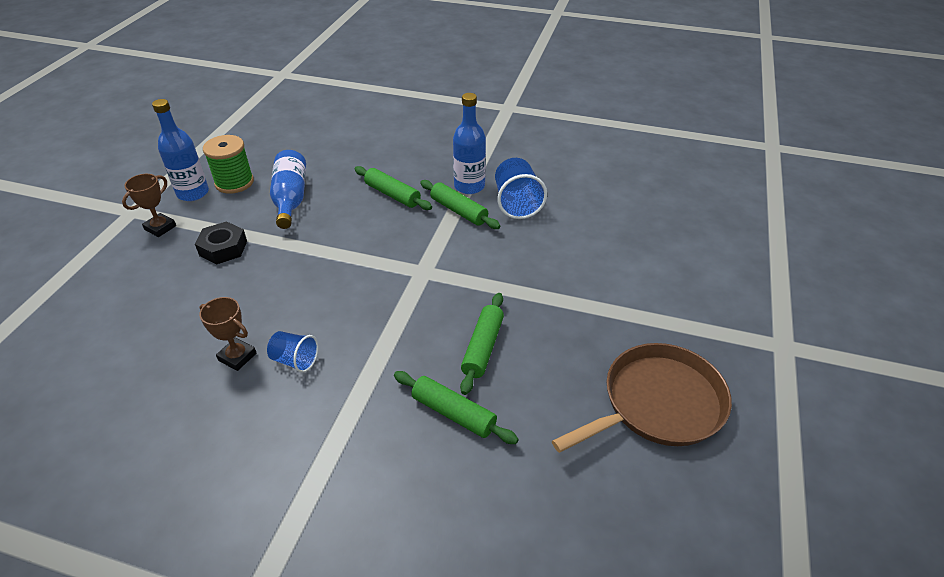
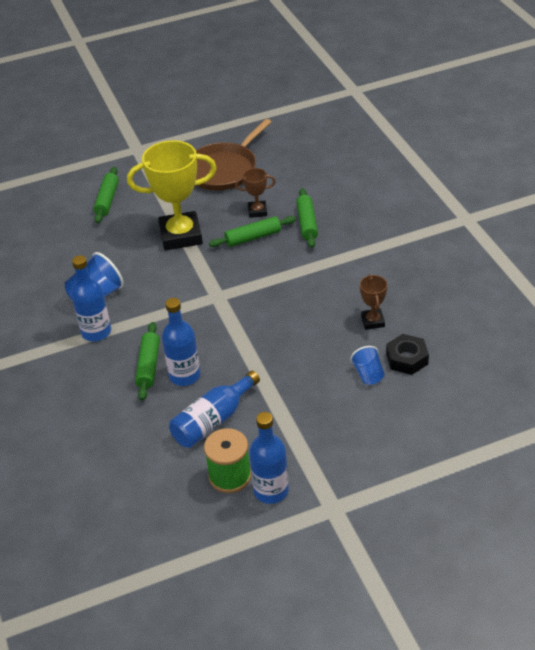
camera: 125 degrees left, 0 degrees up
(160, 228) = (328, 468): brown trophy -> brown trophy (257, 211)
(223, 248) = (305, 409): black nut -> black nut (407, 359)
(295, 360) = (346, 297): blue cup -> blue cup (368, 374)
(355, 206) = (184, 375): none -> blue bottle
(459, 211) = (134, 319): green rolling pin -> green rolling pin (107, 200)
(550, 294) = (181, 235): none -> yellow trophy
(658, 403) = (224, 169): brown pan -> brown pan turned 75 degrees counterclockwise

